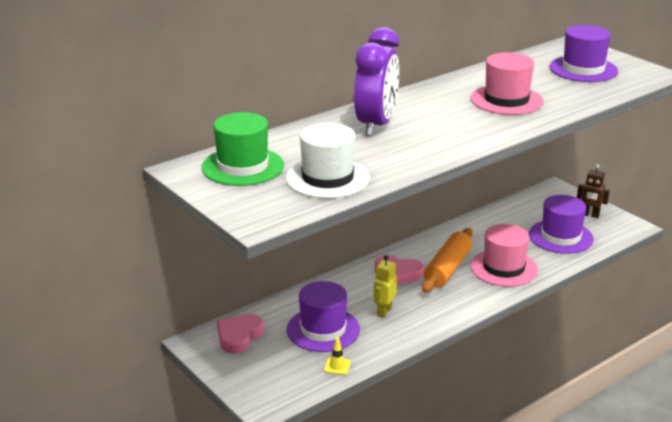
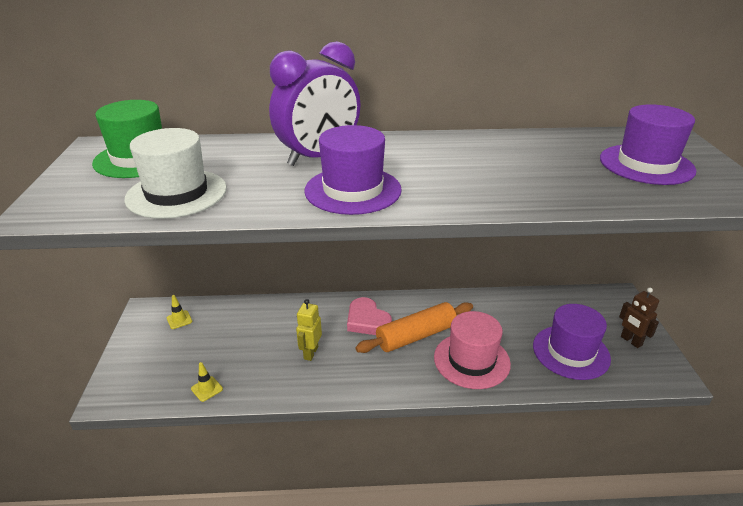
camera: 35 degrees right, 5 degrees up
(239, 336) = (179, 320): pink heart -> yellow traffic cone
(323, 329) = (242, 346): purple hat -> purple hat (353, 190)
(384, 311) = (310, 353): yellow robot -> yellow robot turned 45 degrees counterclockwise
(506, 100) = (496, 172): pink hat -> none

